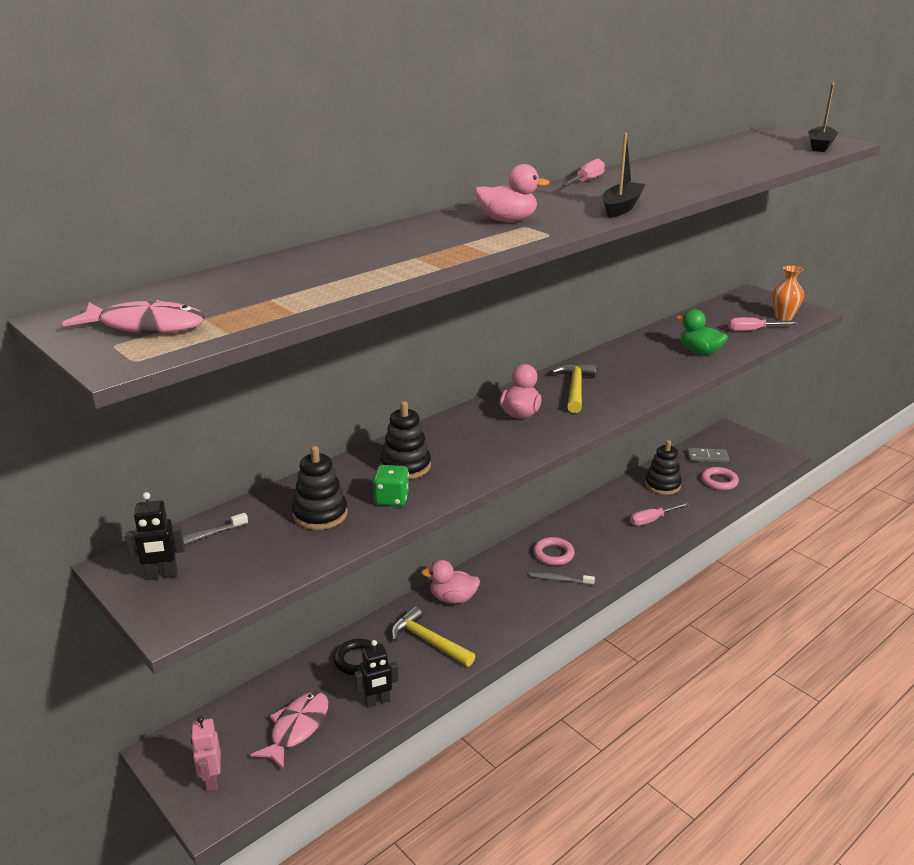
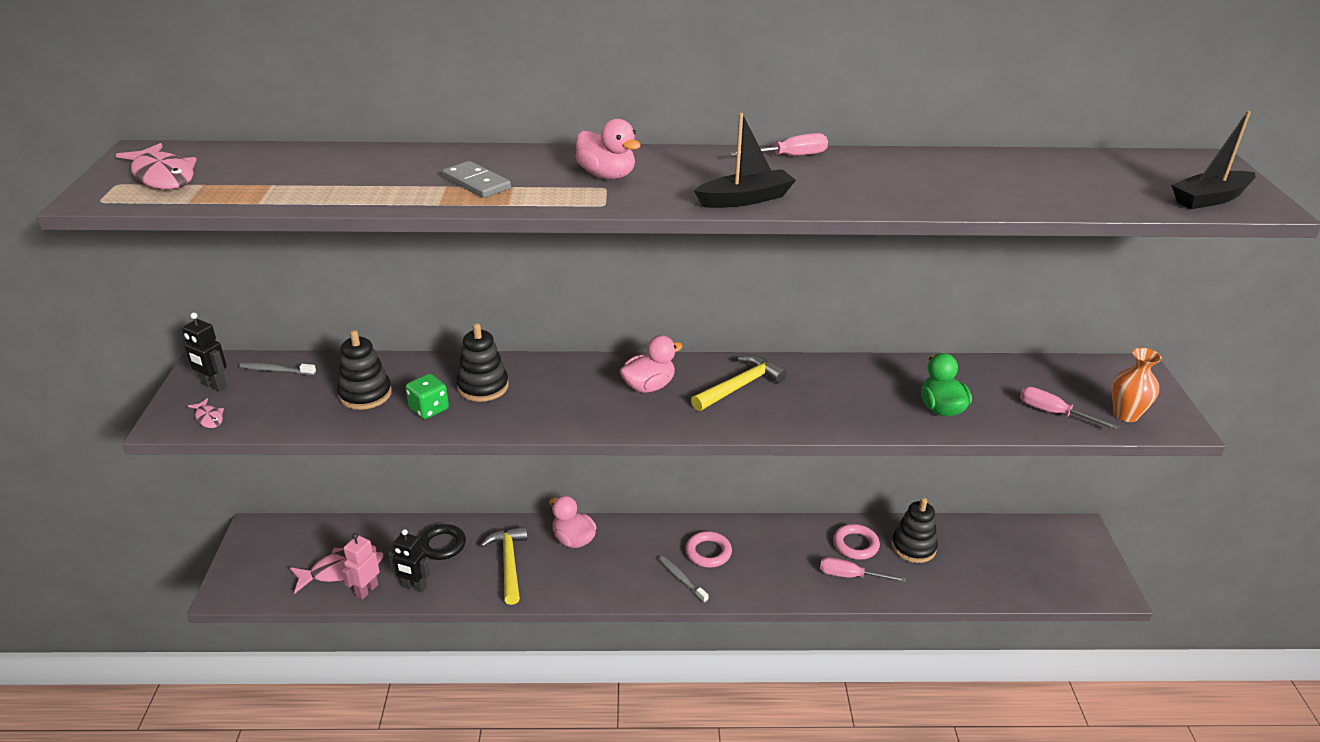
camera: 40 degrees right, 5 degrees up
(206, 599) = (209, 418): none -> pink fish
(211, 780) = (254, 570): pink robot -> pink robot (366, 590)
(707, 457) = (1009, 545): grey domino -> grey domino (476, 183)
(719, 481) = (985, 578): pink ring -> pink ring (855, 545)

